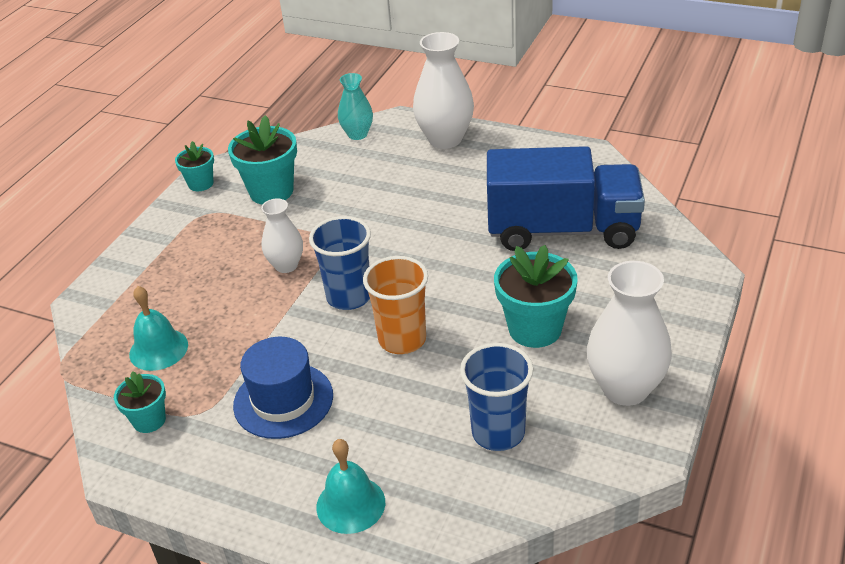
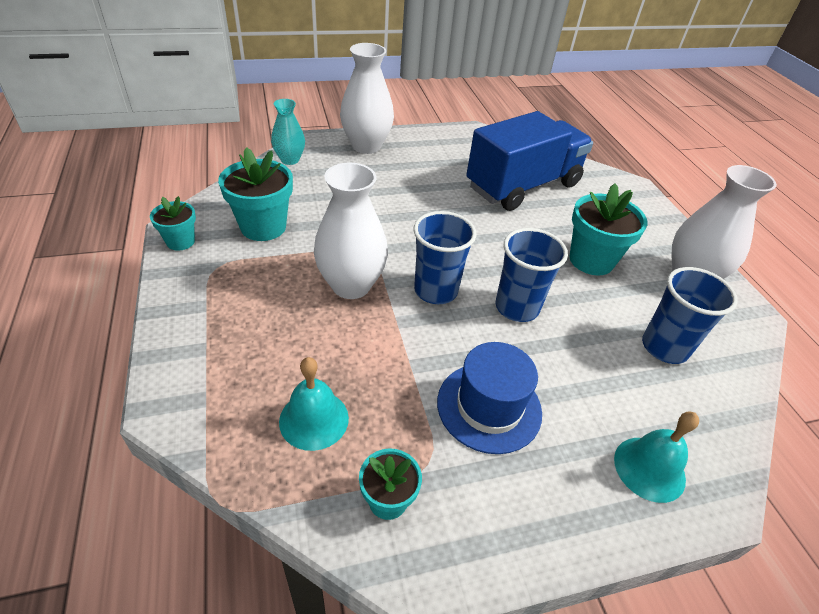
camera: 45 degrees left, 5 degrees up
(286, 265) = (351, 285): white vase -> white vase, size x1.68
(402, 339) = (517, 307): orange cup -> blue cup

